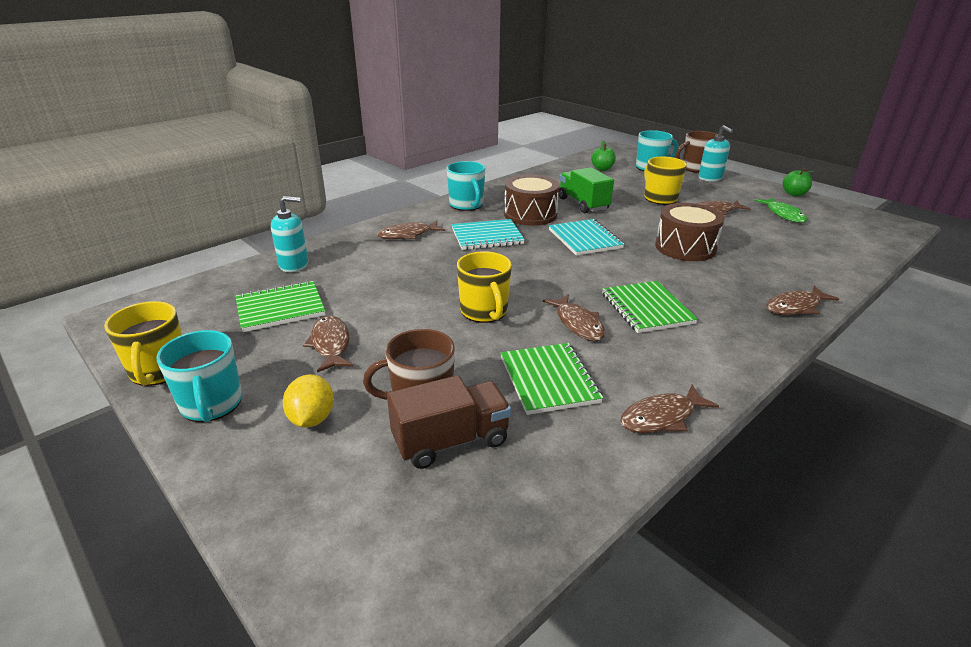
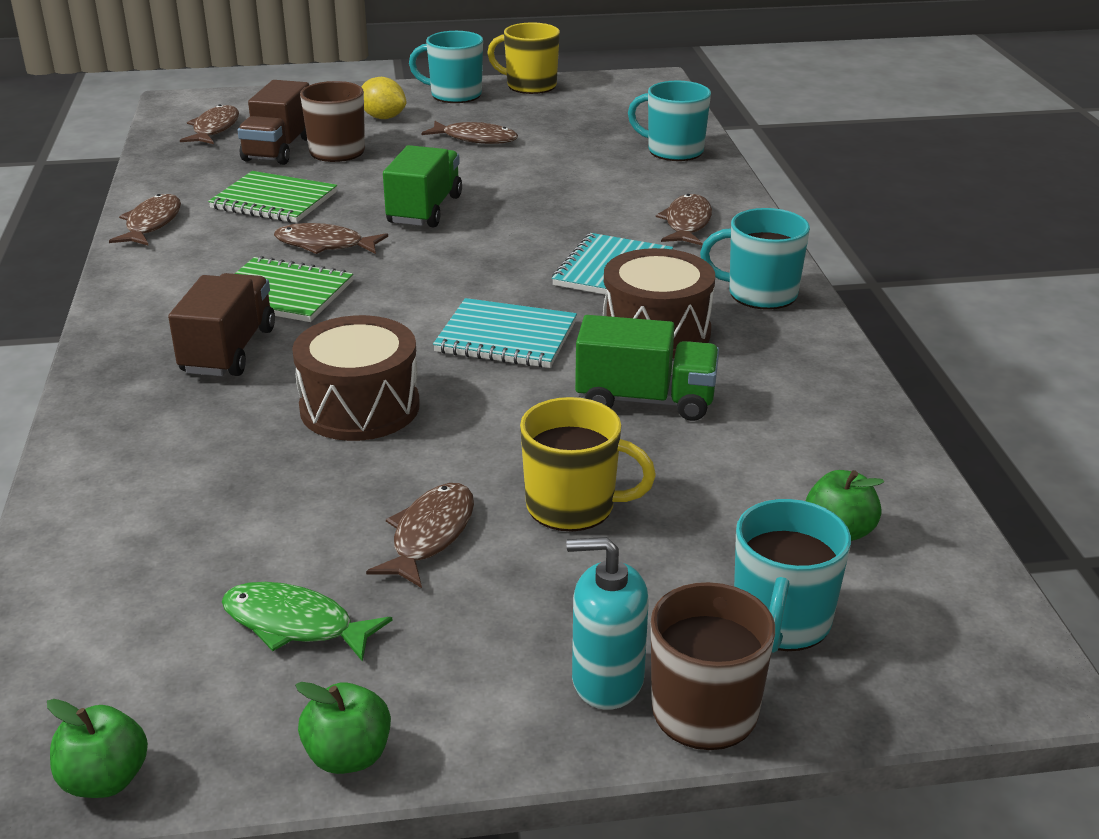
camera: 125 degrees right, 0 degrees up
(280, 308) = (575, 132): green notebook -> none
(294, 265) = (673, 151): turquoise soap dispenser -> turquoise mug
(484, 311) = (424, 210): yellow mug -> green truck
(713, 295) = (228, 351): none -> brown truck
(795, 307) = (111, 392): brown fish -> brown fish (214, 129)
(868, 214) = (105, 780): none -> green apple

